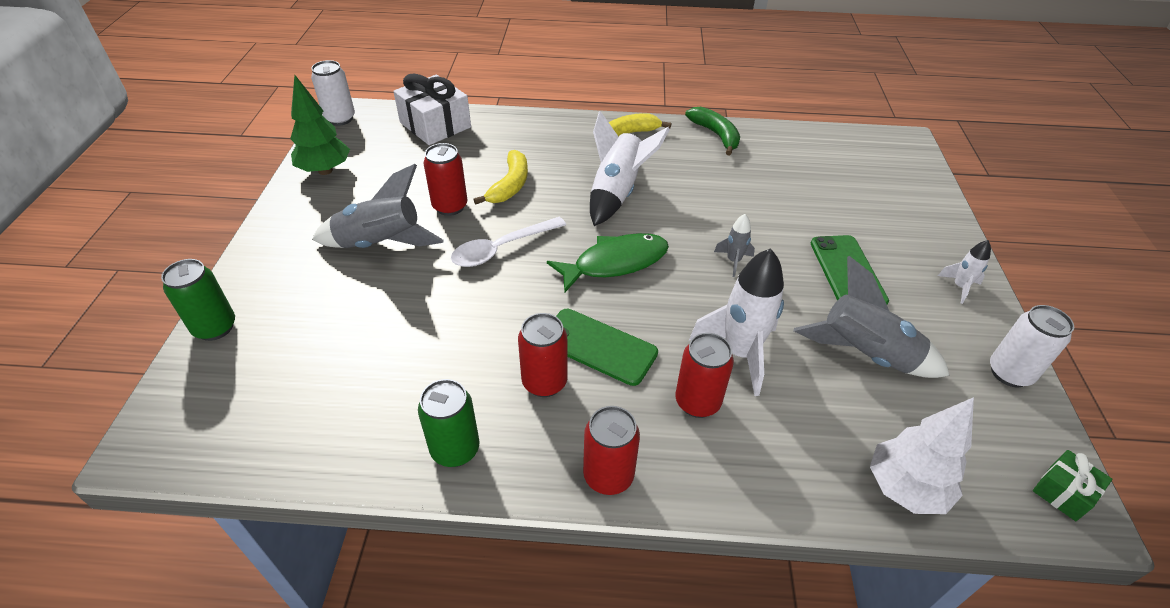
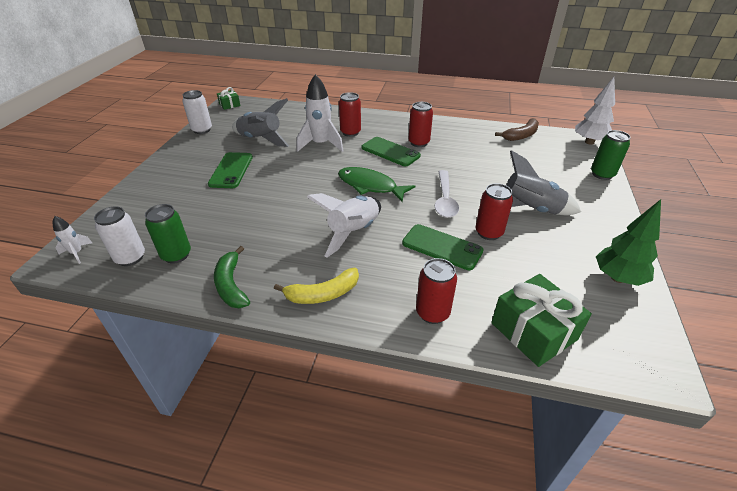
camera: 170 degrees left, 5 degrees down
(308, 438) = (521, 135): none -> brown banana
(340, 119) = (656, 355): white can -> white can (130, 258)
(435, 125) = (533, 331): white gift -> green gift
(455, 449) = (457, 128): green can -> green can (176, 255)
(501, 249) = (445, 200): white spoon -> white spoon turned 120 degrees clockwise
(510, 185) = (442, 247): yellow banana -> green phone
(608, 476) = (395, 119): red can -> red can (432, 313)
(615, 263) = (370, 186): green fish -> green fish turned 45 degrees clockwise
(733, 261) = (295, 181): grey rocket -> none
(905, 488) = (285, 109): white tree -> white tree (589, 142)
(959, 287) = (176, 159): white rocket -> white rocket (77, 253)

